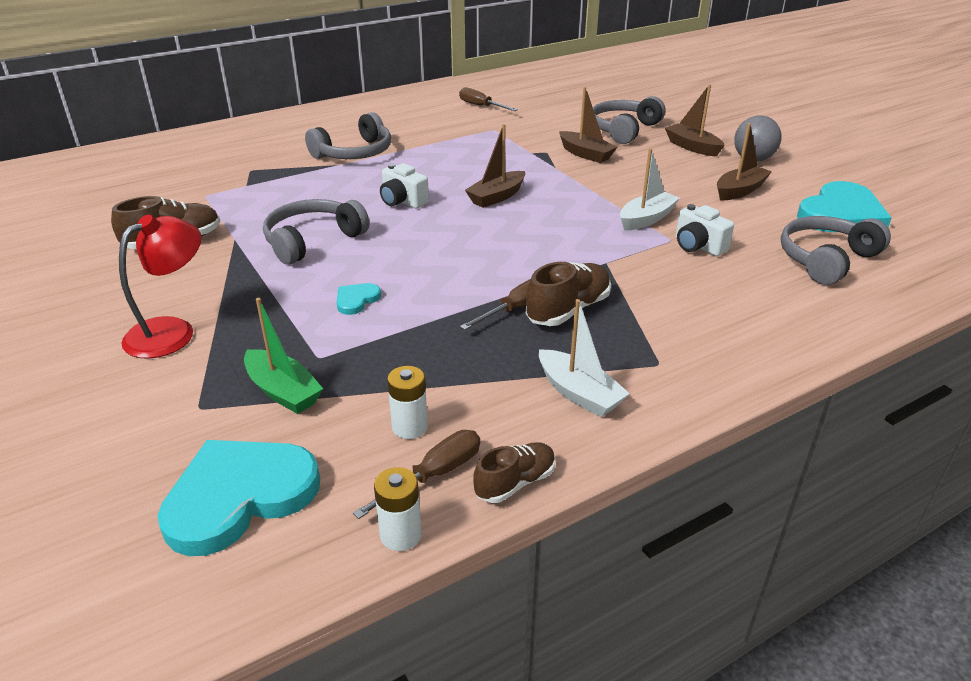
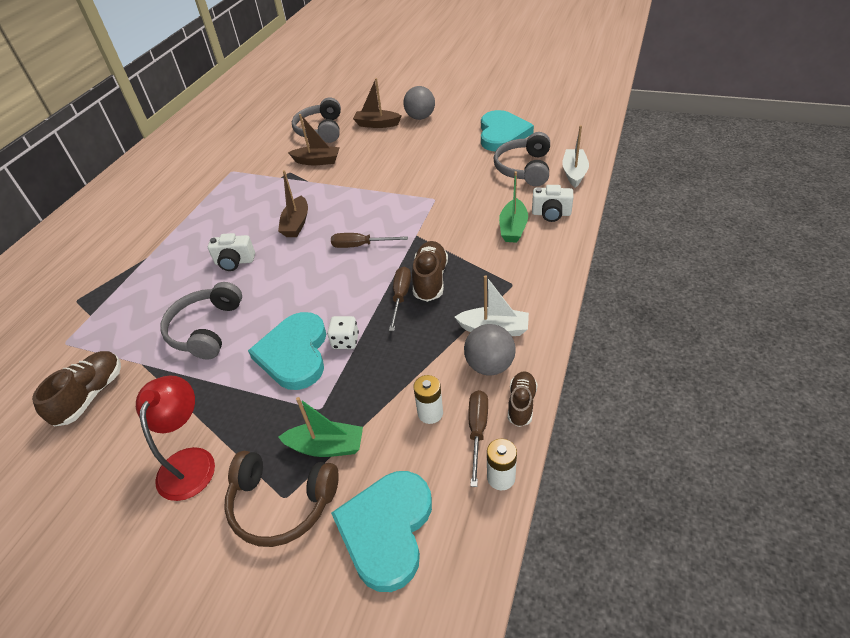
camera: 35 degrees left, 10 degrees up
(190, 411) = (281, 504): none -> brown headphones
(354, 153) = (147, 241): grey headphones -> none
(356, 300) = (294, 353): turquoise heart -> turquoise heart, size x2.27
(413, 316) = (345, 341): none -> white dice
(481, 106) = (199, 155): brown screwdriver -> brown screwdriver (360, 245)
(528, 424) = (489, 365): none -> grey ball
(646, 219) = (406, 191): white boat -> white boat (574, 173)
(698, 246) = (453, 195): white camera -> white camera (551, 214)
(732, 310) = (513, 228): none -> green boat
(739, 191) = (436, 144): brown boat -> none

